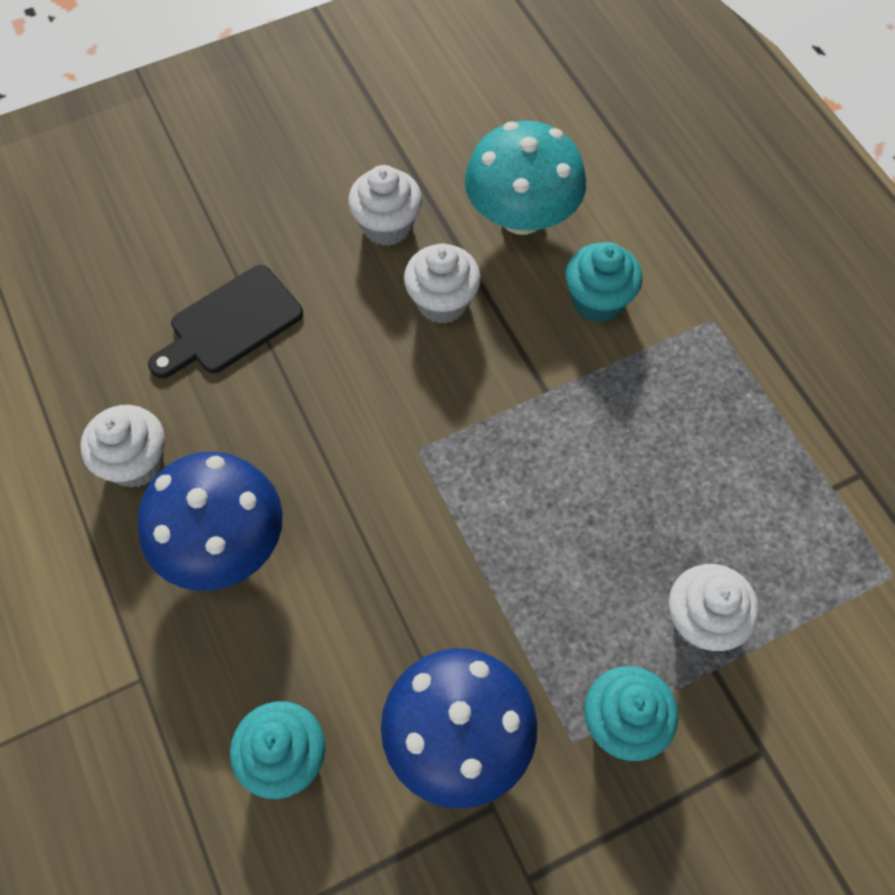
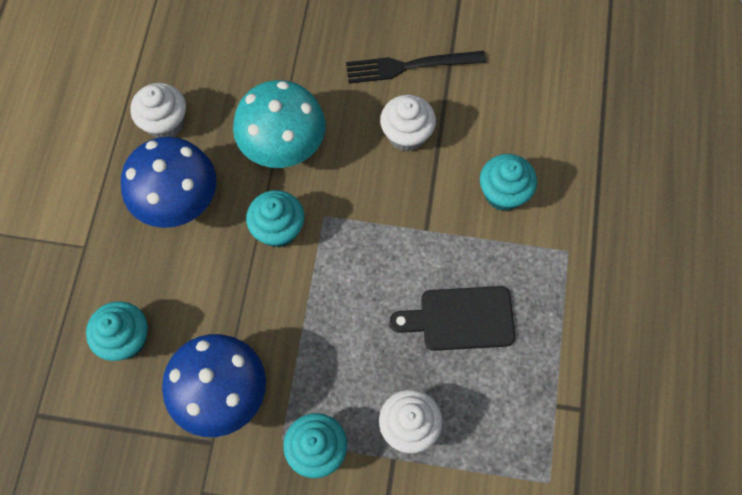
camera: 35 degrees right, 5 degrees up
(230, 323) = (274, 72): black cutting board -> black cutting board (460, 318)
(376, 498) = (278, 229): none -> turquoise cupcake
(387, 226) = (410, 66): white cupcake -> black fork
(521, 216) = (498, 109): turquoise mushroom -> turquoise mushroom (283, 145)

